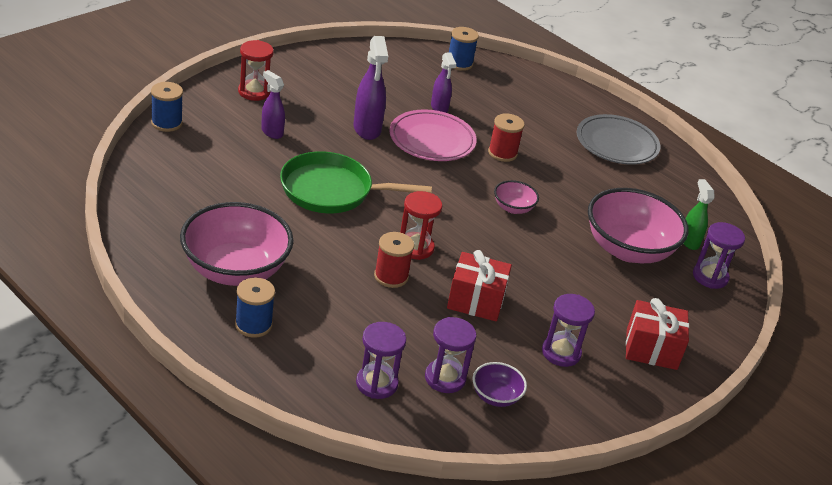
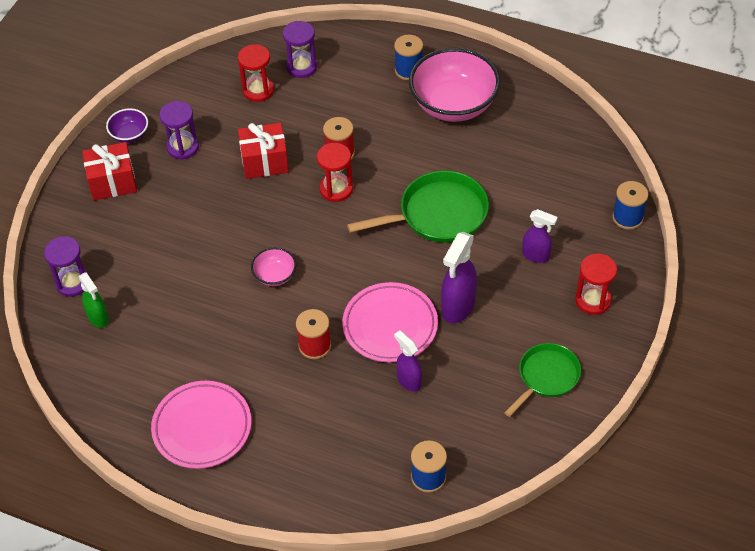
camera: 165 degrees right, 15 degrees up
(333, 72) = (546, 377): none -> green pan
(367, 129) = (458, 307): purple spray bottle -> purple spray bottle turned 120 degrees counterclockwise
(445, 378) = (258, 90): purple hourglass -> red hourglass
(496, 396) = (217, 93): purple bowl -> purple bowl (129, 135)
(616, 144) = (202, 428): grey plate -> pink plate
(628, 249) = (154, 278): pink bowl -> none

